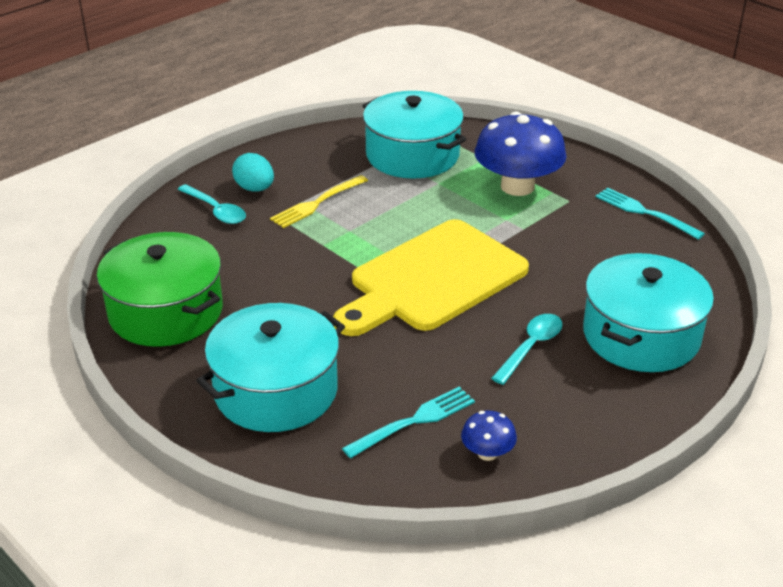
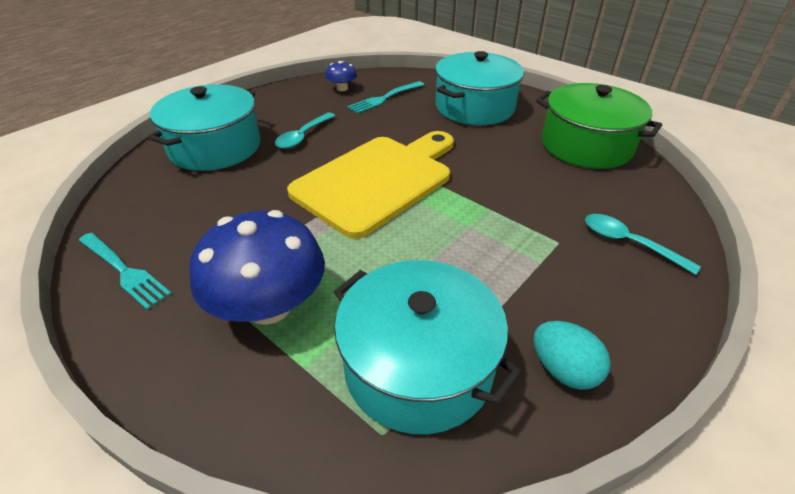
camera: 175 degrees right, 5 degrees up
(255, 188) = (609, 279): turquoise egg -> turquoise egg (563, 370)
(317, 203) = (520, 261): yellow fork -> none

